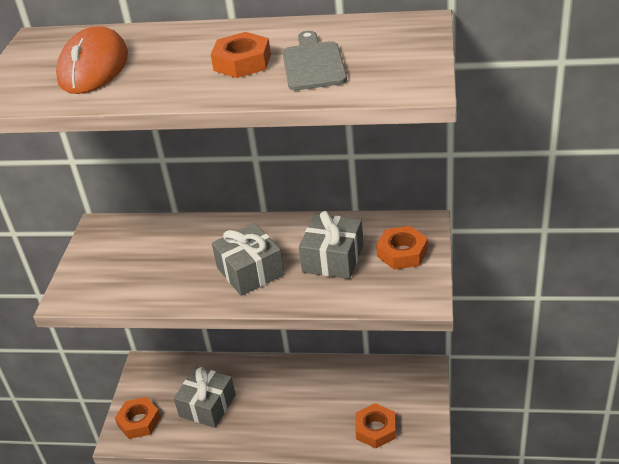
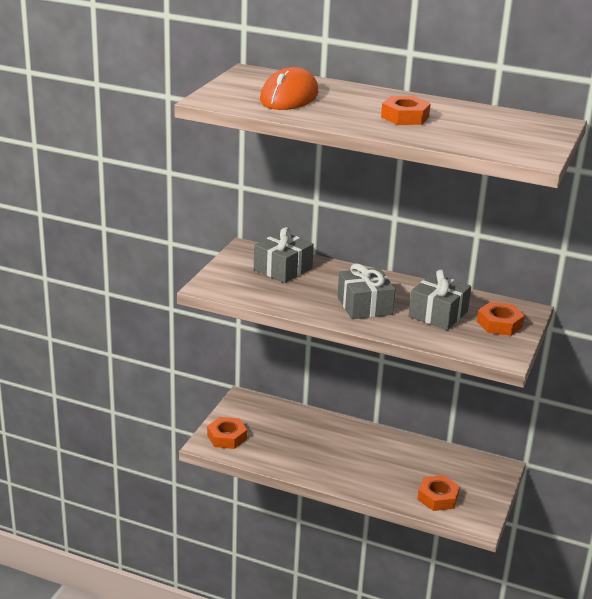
camera: 10 degrees right, 10 degrees down
(207, 405) = (291, 442): grey gift -> grey gift (282, 269)
(313, 64) = (460, 129): grey cutting board -> none

